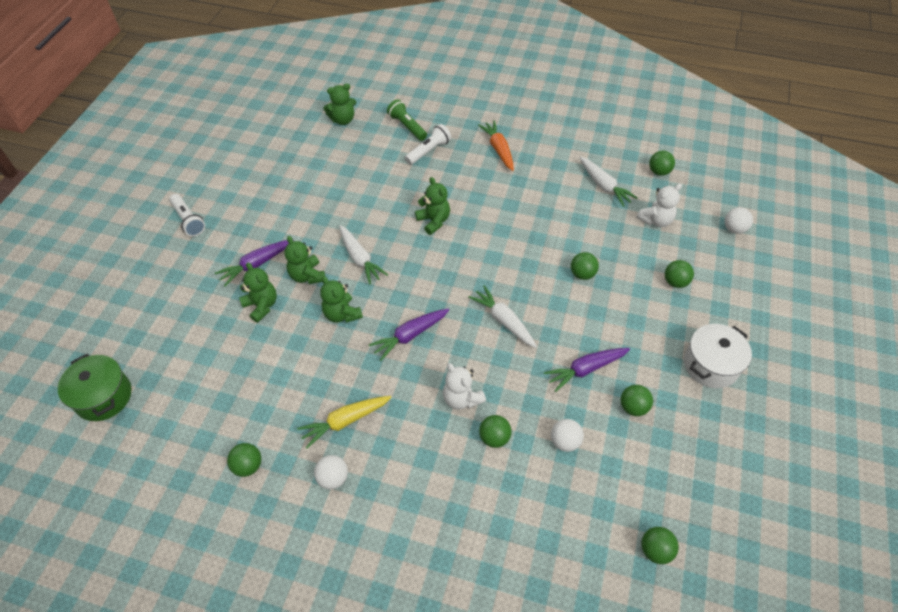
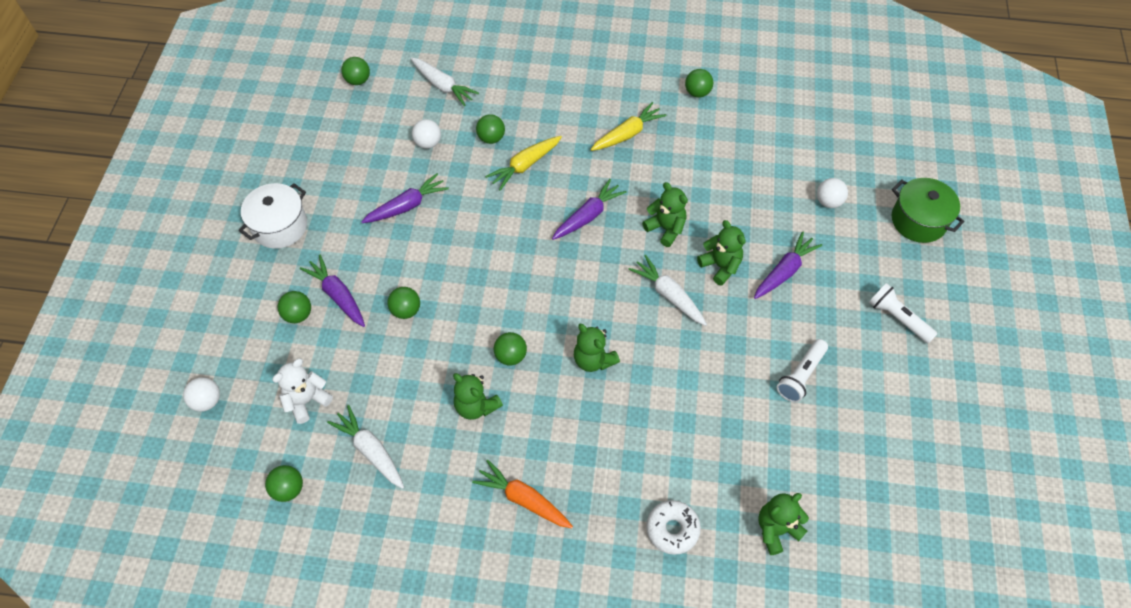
camera: 170 degrees right, 5 degrees up
(103, 396) = (855, 125): green pot -> green pot (918, 221)
(262, 306) = (754, 226): green teddy bear -> green teddy bear (476, 406)
(333, 478) = (623, 93): white ball -> white ball (828, 202)
(407, 126) = (672, 529): green flashlight -> white donut
(429, 151) = (627, 482): white flashlight -> white flashlight (801, 376)
(462, 398) = (525, 165): white teddy bear -> yellow carrot
(498, 150) = (524, 499): orange carrot -> orange carrot turned 150 degrees clockwise
(504, 321) = (492, 243): white carrot -> white carrot (442, 86)
(633, 407) = (363, 178): green ball -> green ball (511, 356)
(643, 293) = (338, 295): none -> purple carrot

